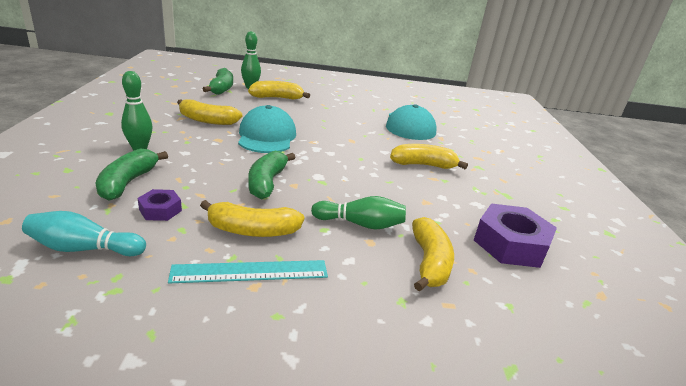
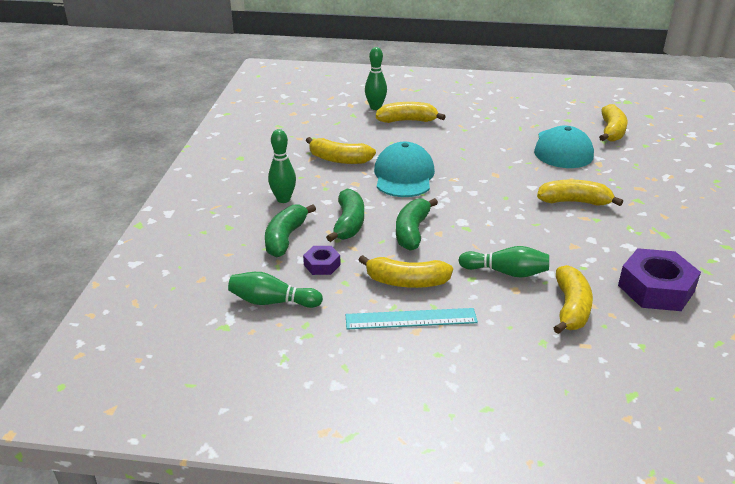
camera: 10 degrees right, 5 degrees up
(84, 249) = (272, 302): turquoise bowling pin -> green bowling pin
(221, 88) = (344, 112): green banana -> green banana (349, 223)
(448, 117) = (611, 131): none -> yellow banana

